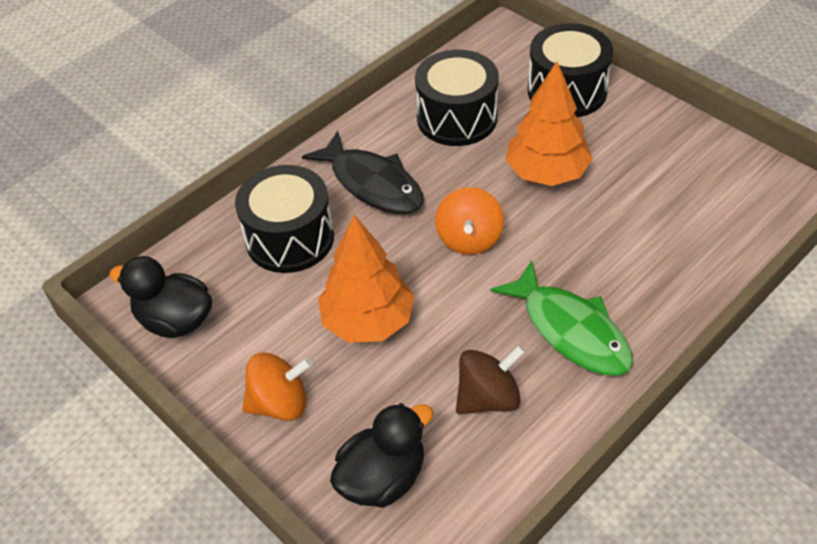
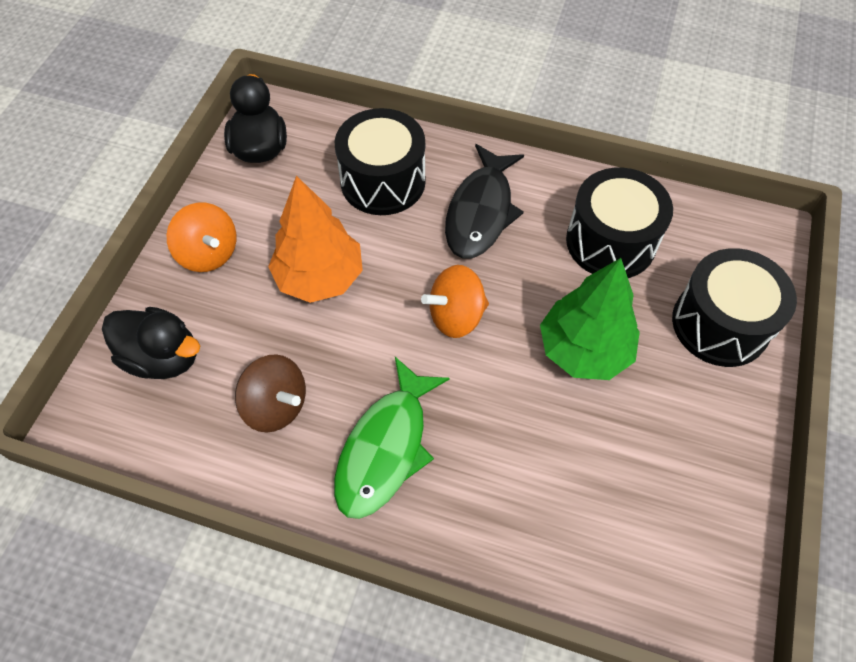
camera: 60 degrees right, 10 degrees up
(546, 173) = (584, 349): orange tree -> green tree

